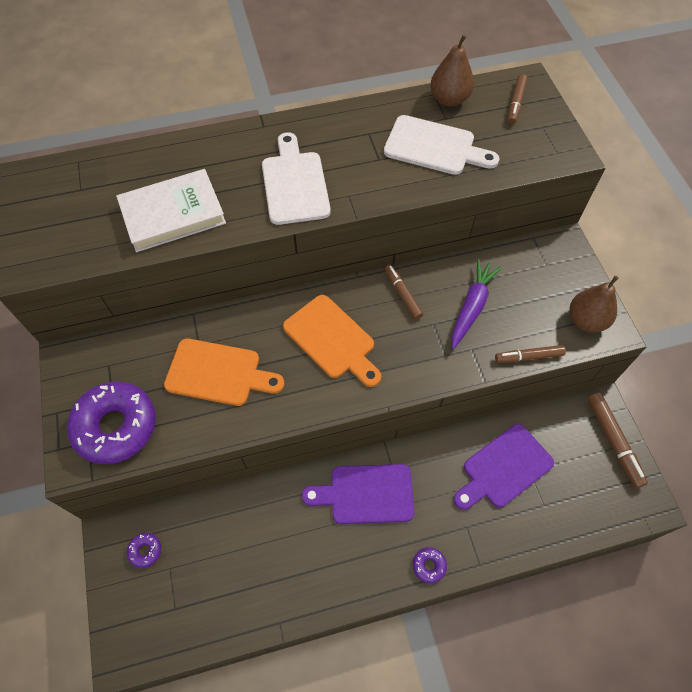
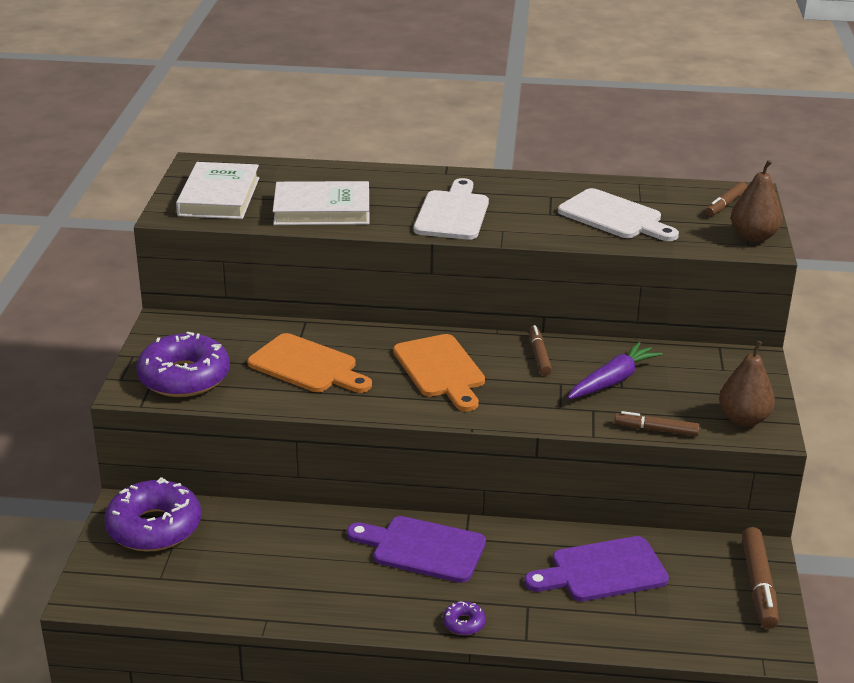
camera: 20 degrees right, 30 degrees down
(65, 224) = (219, 197): none -> white book
(145, 551) = (154, 527): purple donut -> purple donut, size x2.40
(449, 99) = (653, 189): brown pear -> brown pear (753, 237)

